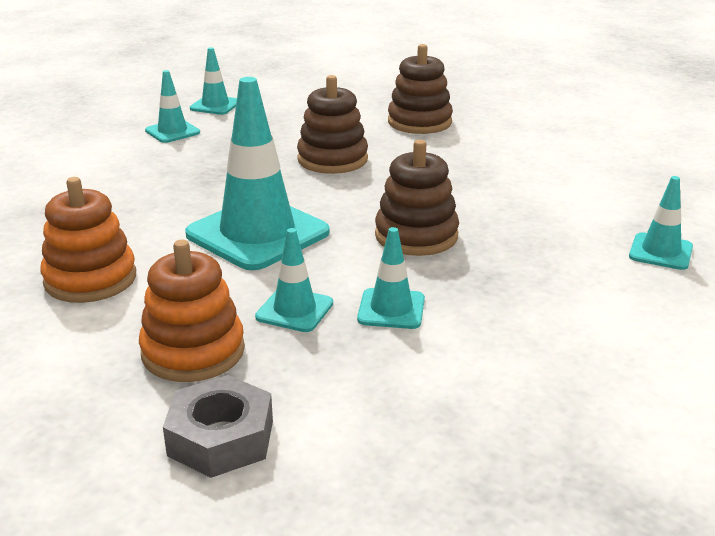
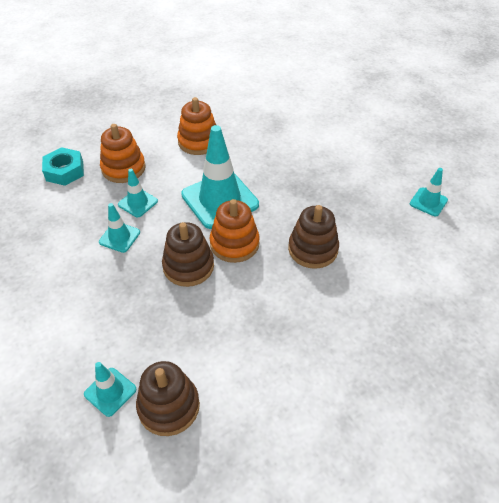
camera: 105 degrees right, 20 degrees up
(172, 132) = (378, 177): turquoise traffic cone -> none
(221, 438) = (65, 171): grey nut -> turquoise nut
(350, 209) = (234, 244): none -> orange stacking toy
(419, 122) = (377, 319): brown stacking toy -> brown stacking toy (169, 406)

